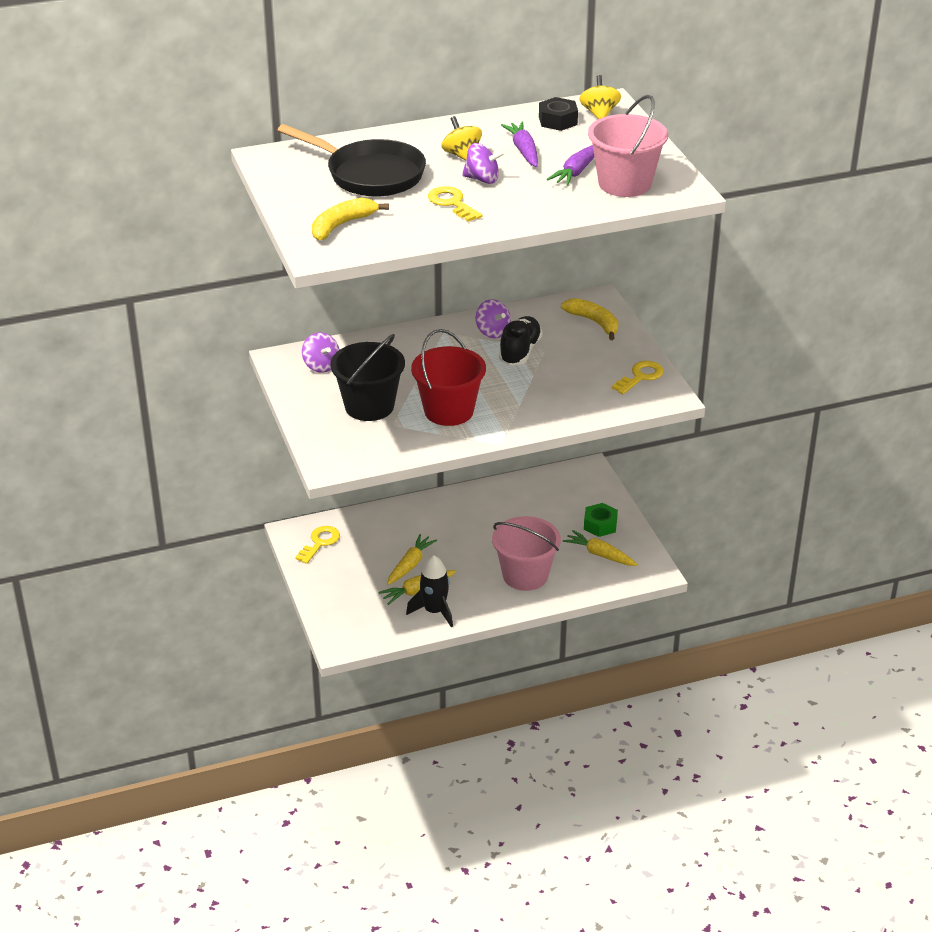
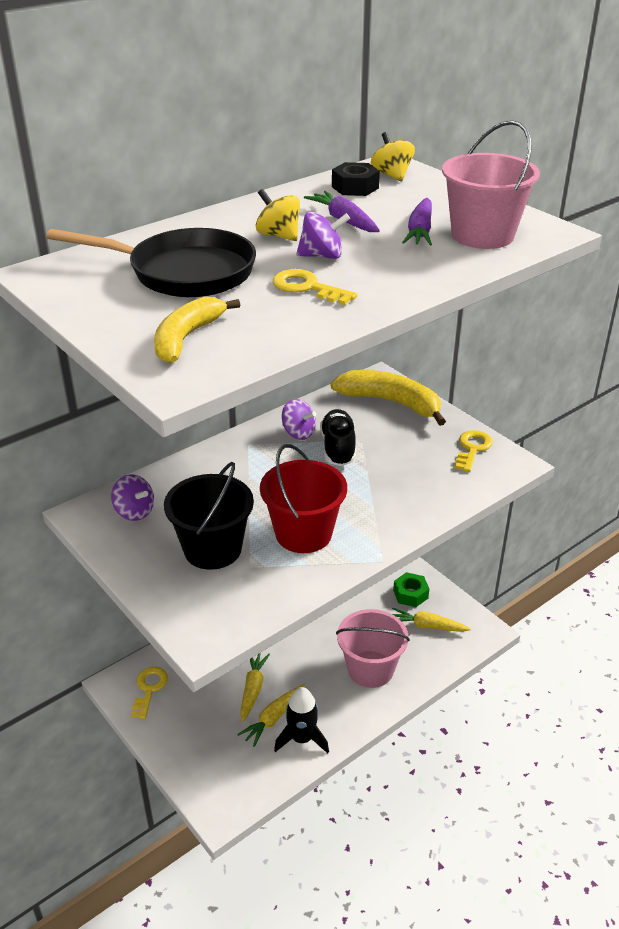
camera: 20 degrees left, 0 degrees up
(594, 322) = (391, 402): yellow banana -> yellow banana, size x1.55

